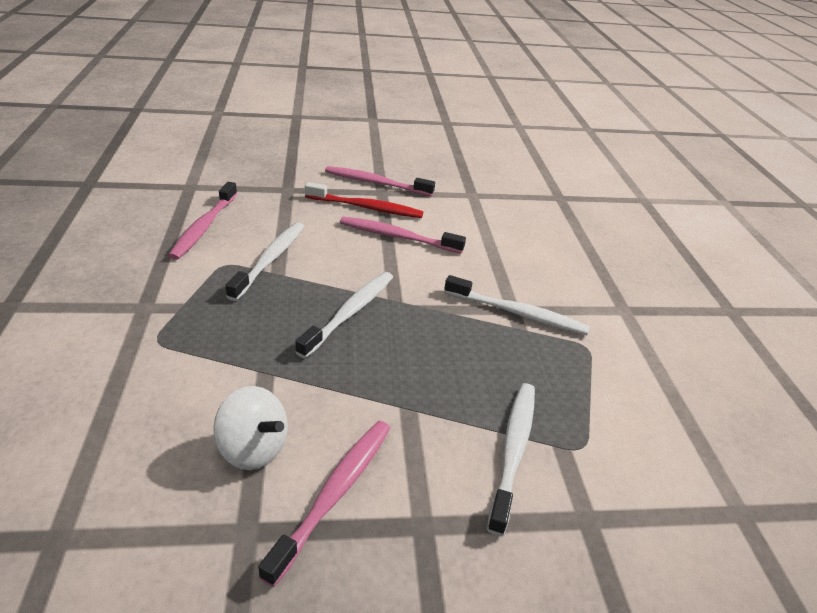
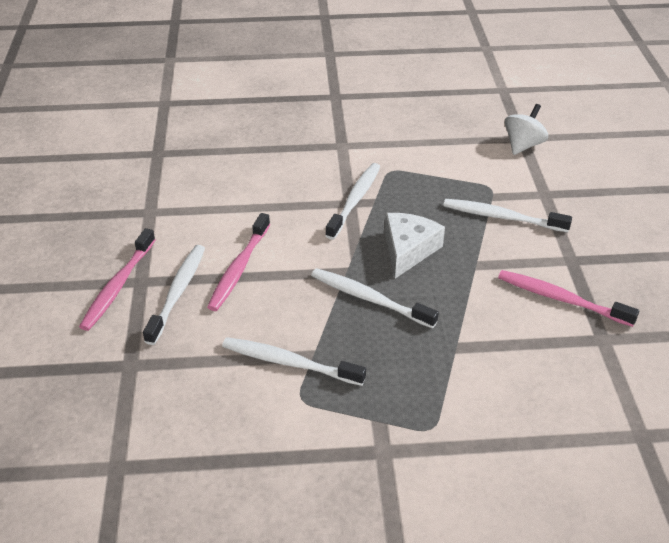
camera: 85 degrees left, 5 degrees up
(204, 227) = (223, 431): pink toothbrush -> none
(253, 448) = (536, 344): white spinning top -> white spinning top (523, 145)
(366, 208) = (178, 292): red toothbrush -> white toothbrush
(432, 349) = (408, 250): none -> white cheese

